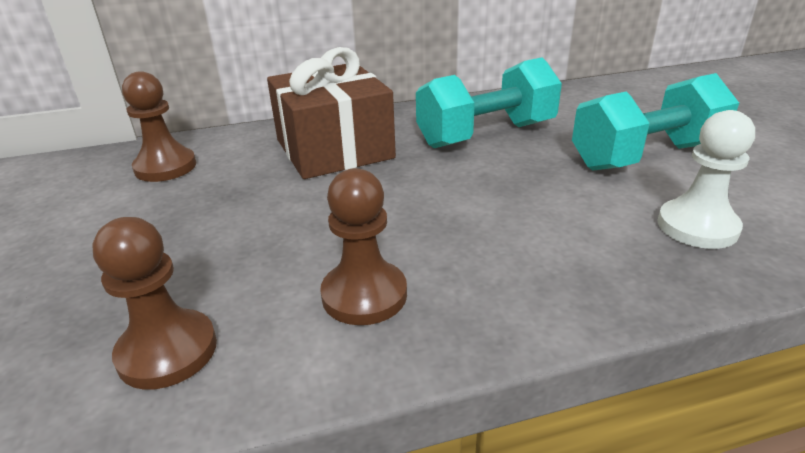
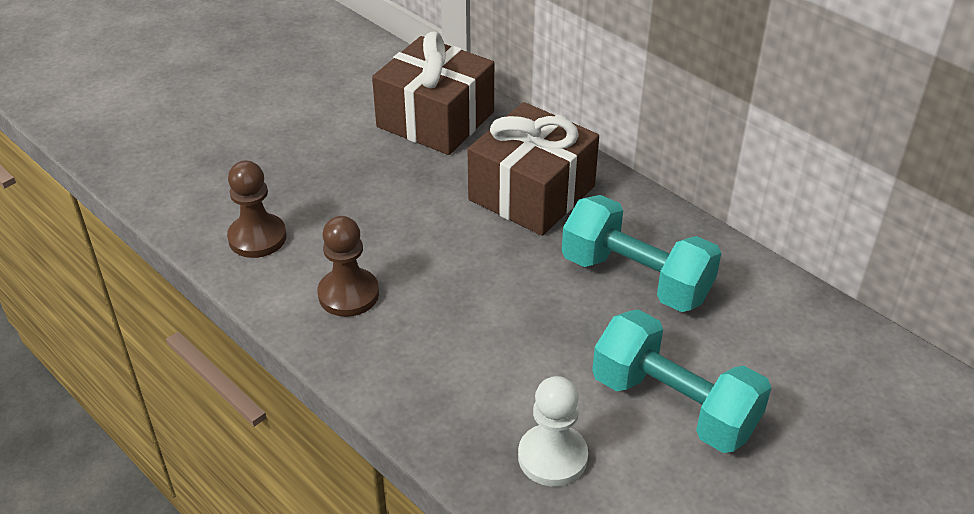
camera: 60 degrees right, 10 degrees up
(165, 167) = (435, 119): brown pawn -> brown gift

